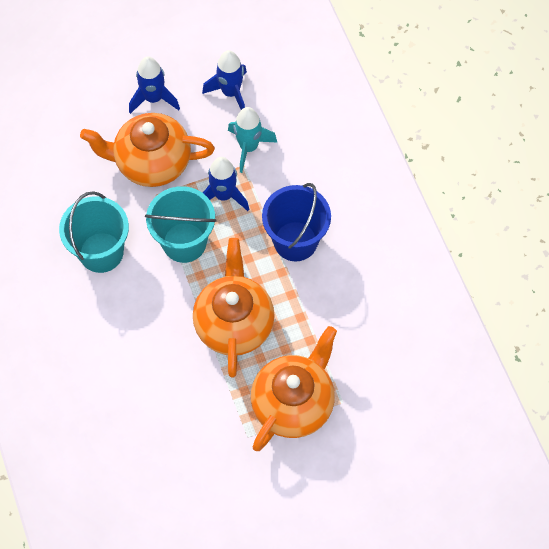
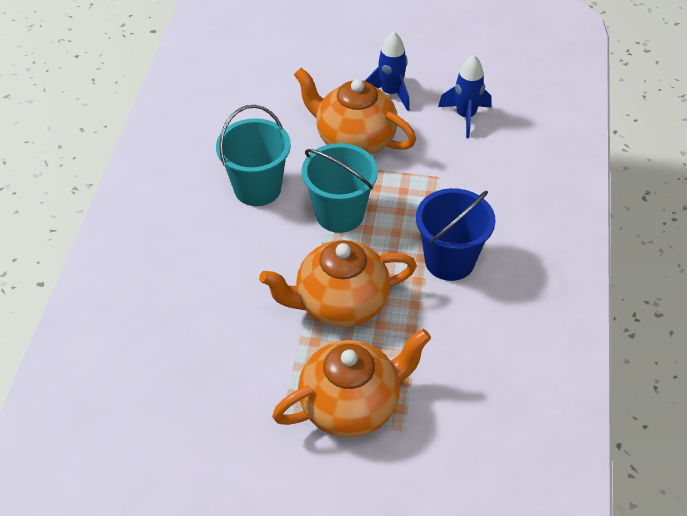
camera: 30 degrees right, 15 degrees down
(224, 195) = (404, 193): blue rocket -> none
(234, 323) = (340, 303): orange teapot -> orange teapot turned 135 degrees counterclockwise
(249, 147) = (454, 165): turquoise rocket -> none

